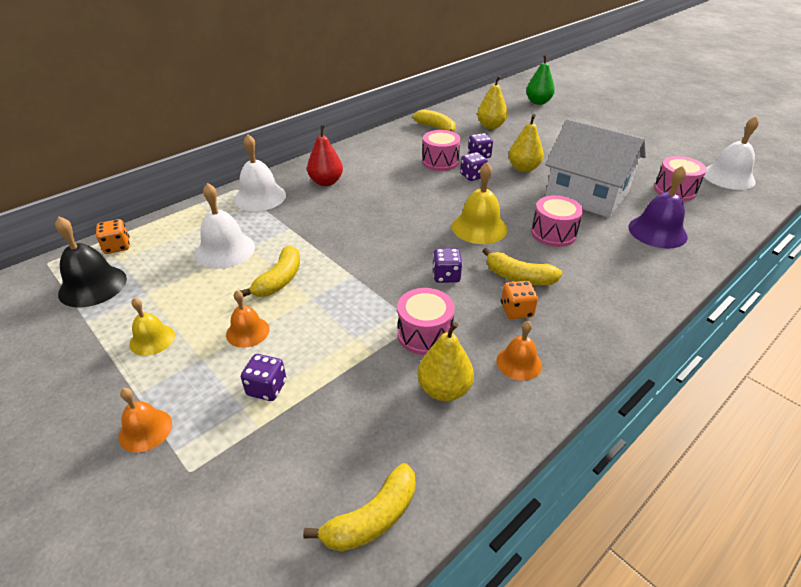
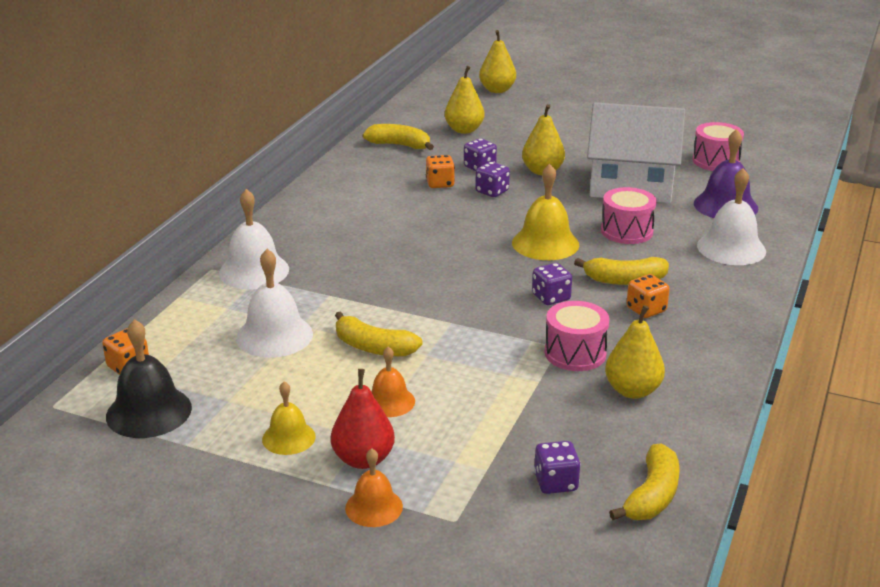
camera: 25 degrees left, 10 degrees down
(266, 388) = (461, 439): purple dice -> purple dice (555, 482)
(279, 280) = (373, 347): yellow banana -> yellow banana turned 120 degrees clockwise
(326, 182) = (321, 236): red pear -> red pear (363, 459)
(440, 162) = (440, 183): pink drum -> orange dice
(519, 363) = (682, 351): orange bell -> none
(538, 102) = (497, 90): green pear -> yellow pear
(728, 177) = (758, 136): white bell -> white bell (731, 248)

